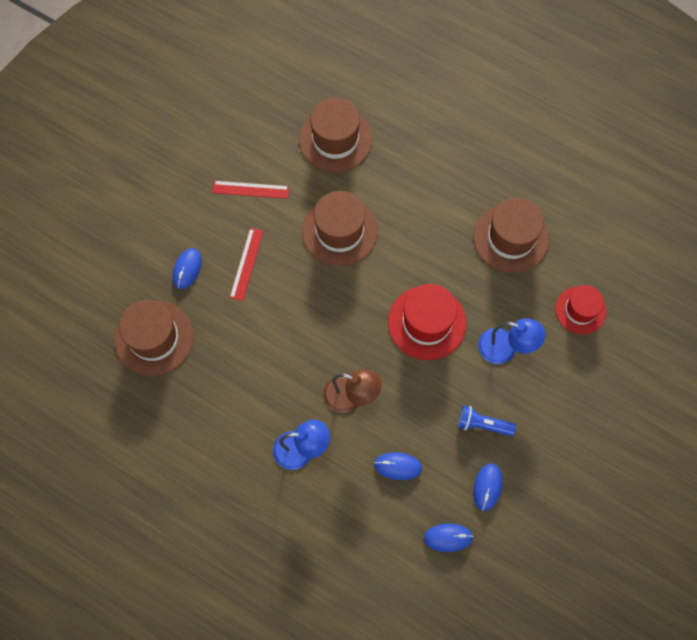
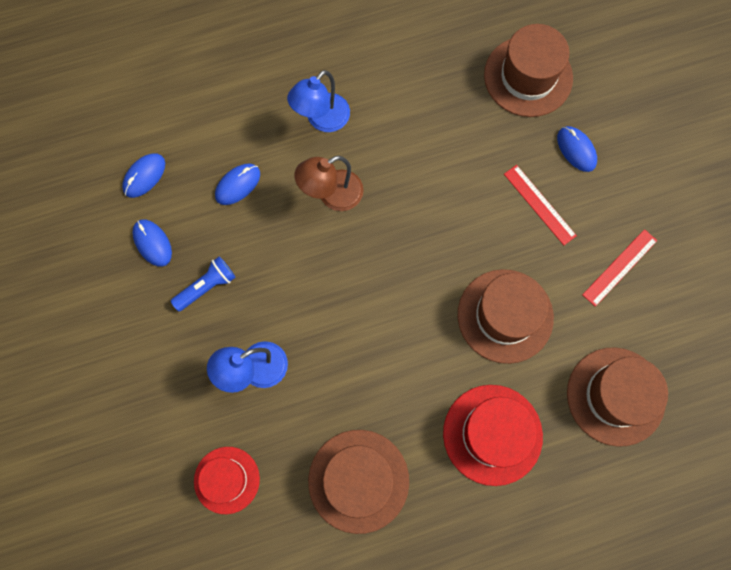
camera: 130 degrees right, 5 degrees up
(427, 322) = (343, 319): red hat -> red hat (492, 434)

